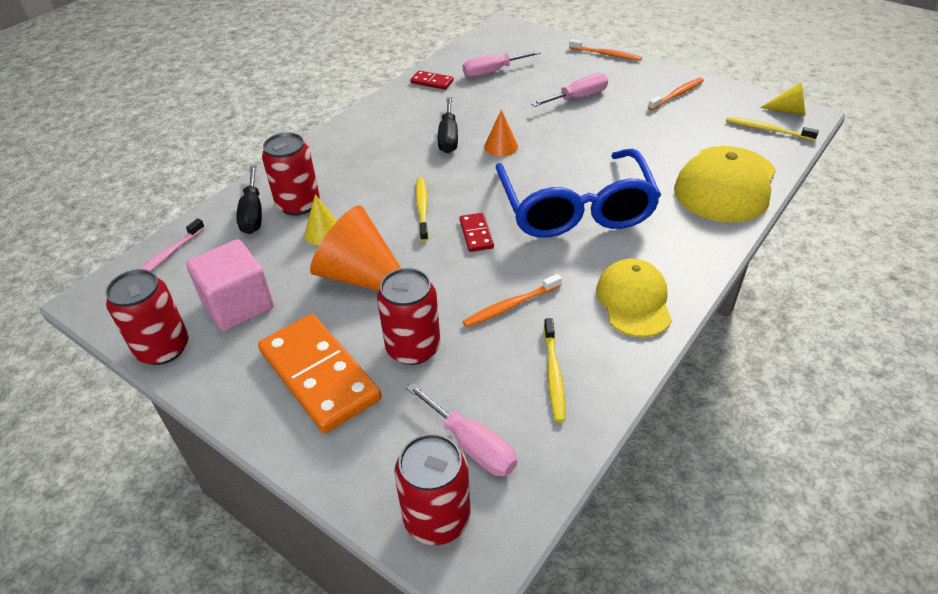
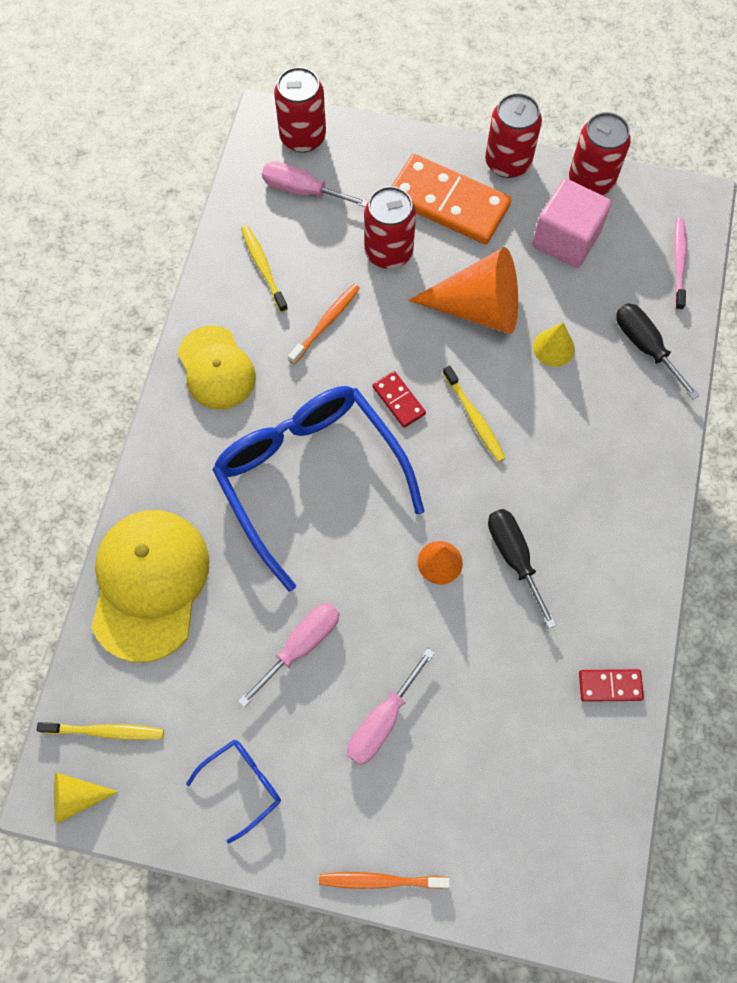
camera: 155 degrees right, 25 degrees up
(298, 204) = (609, 376): red can -> red can (507, 162)
(492, 72) = (537, 750): pink screwdriver -> pink screwdriver (301, 645)
(677, 94) = (242, 785): orange toothbrush -> blue glasses

